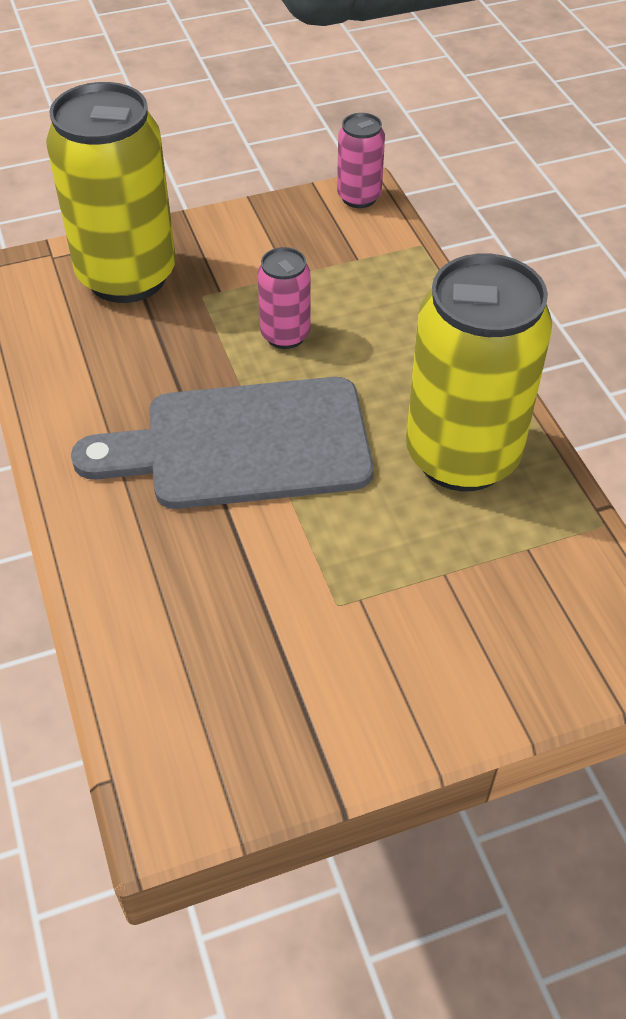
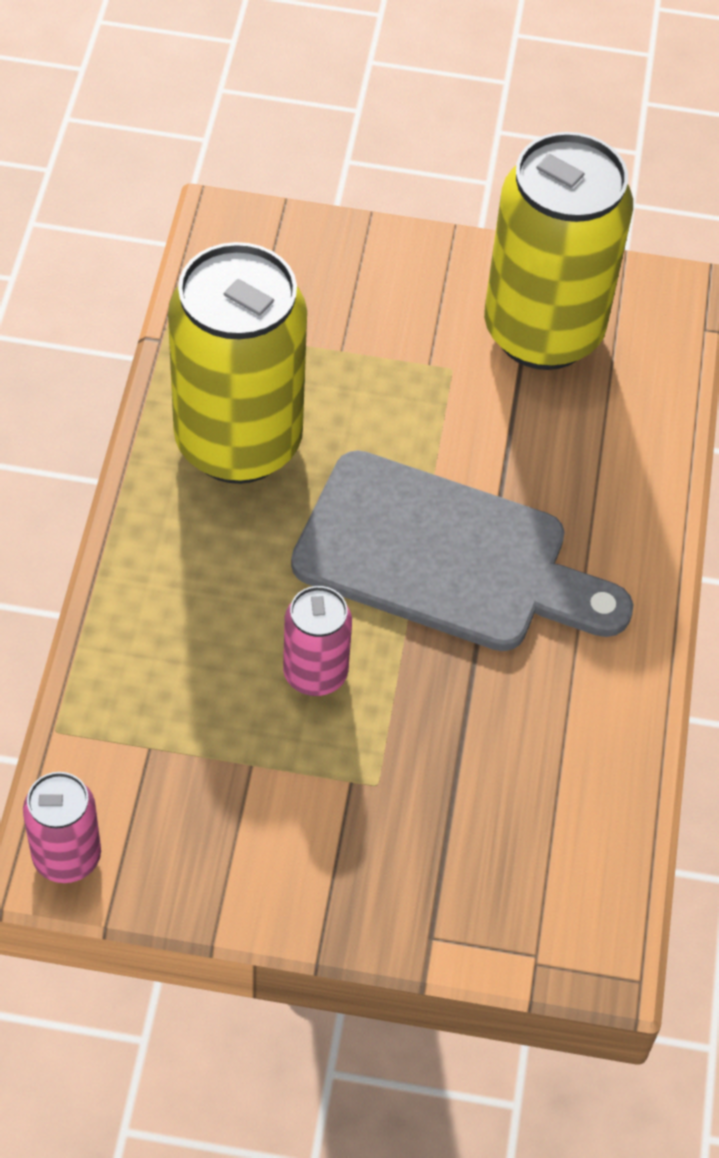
camera: 155 degrees left, 5 degrees up
(127, 276) = (454, 865): yellow can -> yellow can (543, 332)

